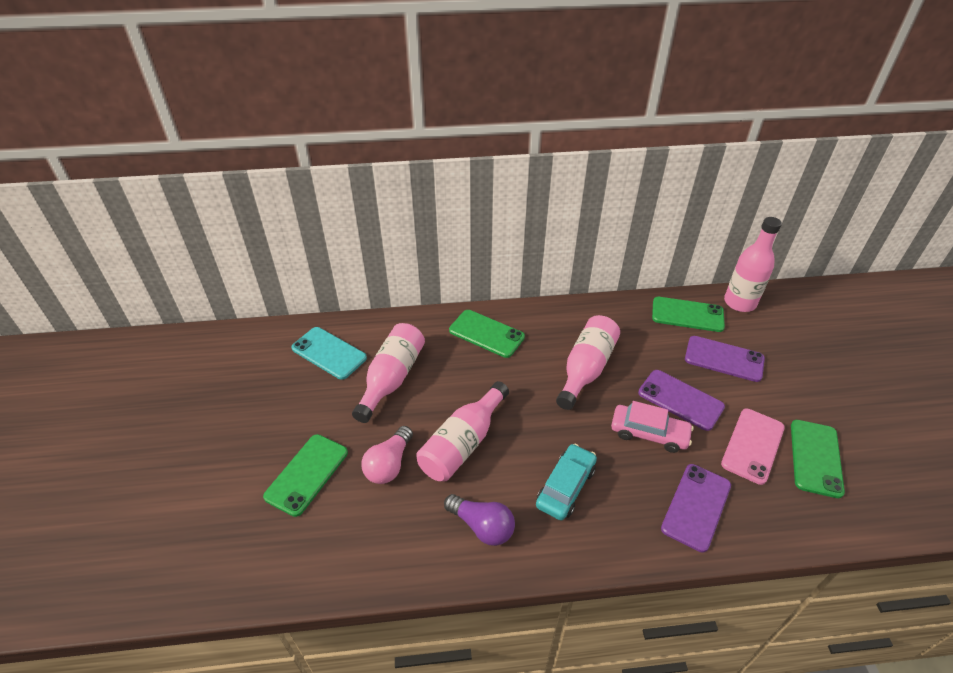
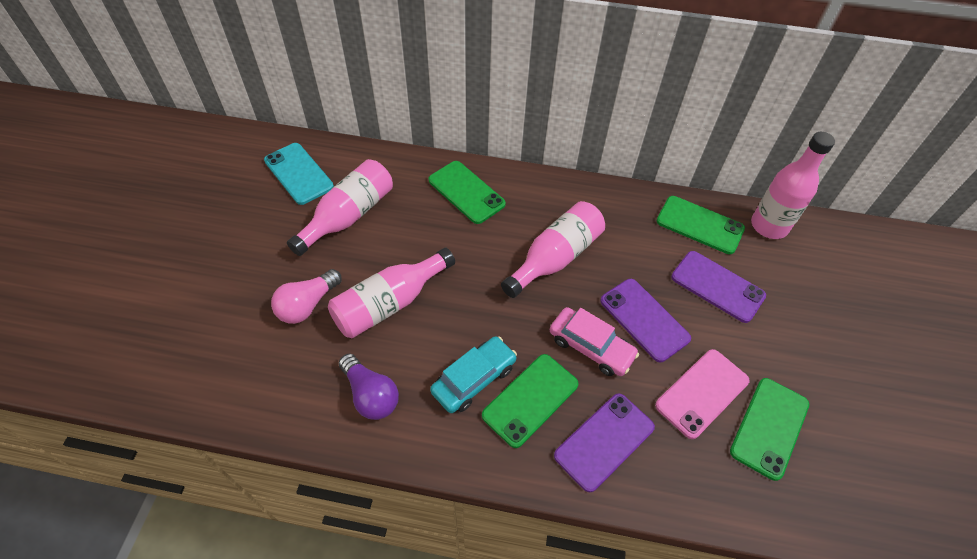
camera: 15 degrees right, 10 degrees up
(307, 474) = (226, 293): green phone -> green phone (530, 400)

